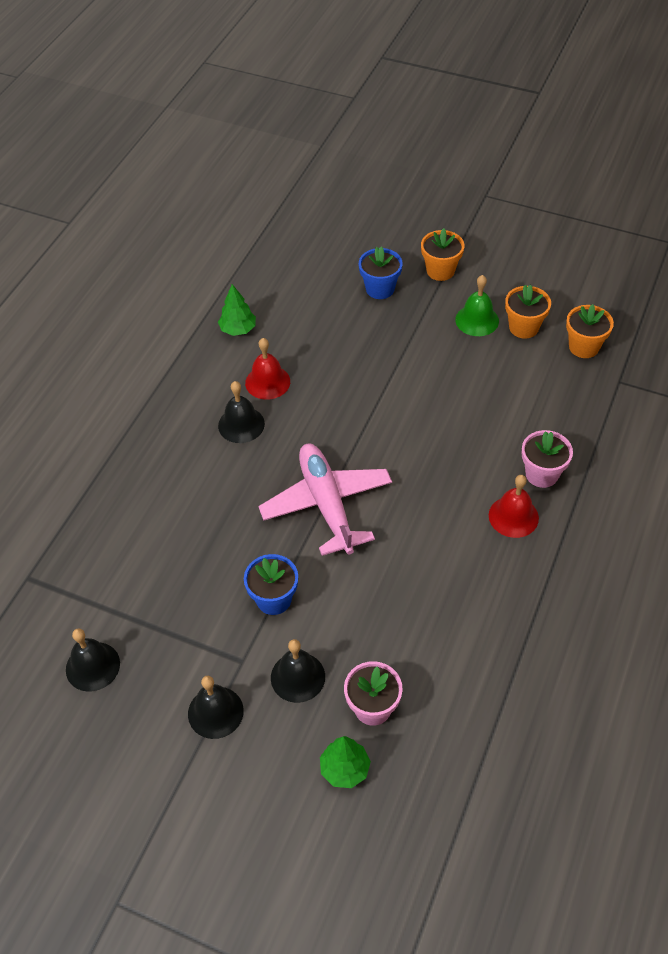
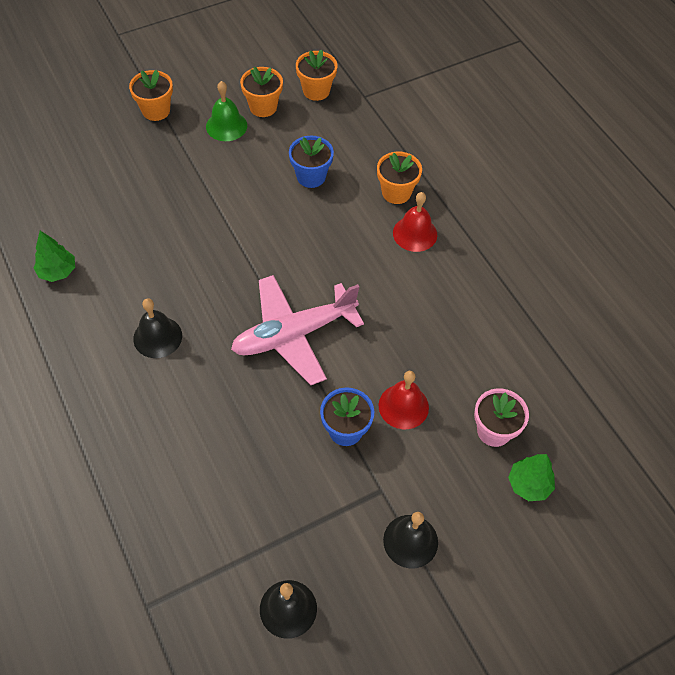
camera: 55 degrees left, 5 degrees up
(267, 382) = (135, 290): red bell -> red bell (403, 406)
(298, 677) = (428, 461): black bell -> none
(327, 504) = (294, 334): pink plane -> pink plane turned 45 degrees counterclockwise
(380, 289) = (129, 156): blue flower pot -> blue flower pot (311, 176)
(541, 474) = (396, 192): pink flower pot -> orange flower pot

